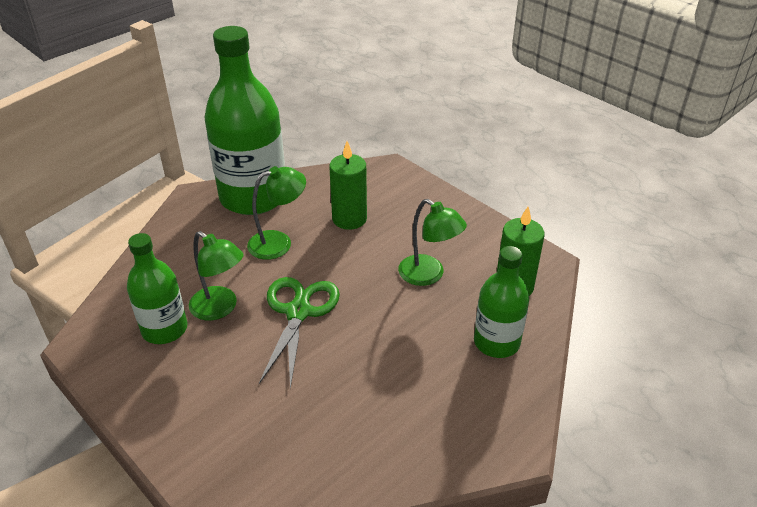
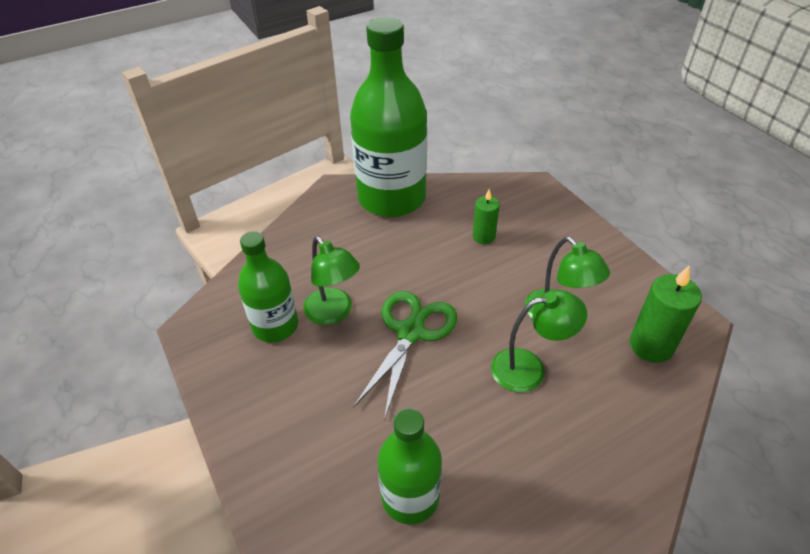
camera: 15 degrees right, 5 degrees up
(279, 242) = (406, 251): green lamp -> green lamp (529, 368)
(349, 219) = (483, 237): green candle -> green candle, size x0.63
(496, 342) = (620, 410): green bottle -> green bottle (410, 497)

